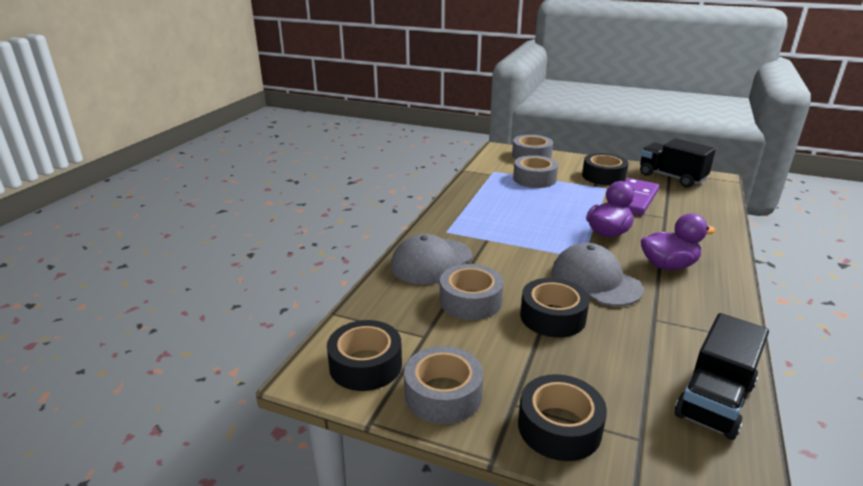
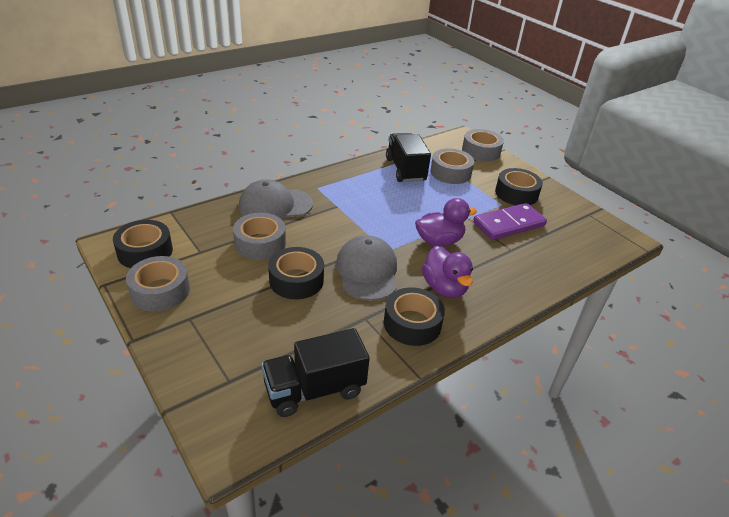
camera: 30 degrees right, 10 degrees up
(559, 427) = (194, 346): black tape -> black tape (412, 323)
(668, 265) = (444, 288): purple duck -> purple duck turned 45 degrees clockwise
(671, 177) = (581, 219): black truck -> black truck (405, 170)

